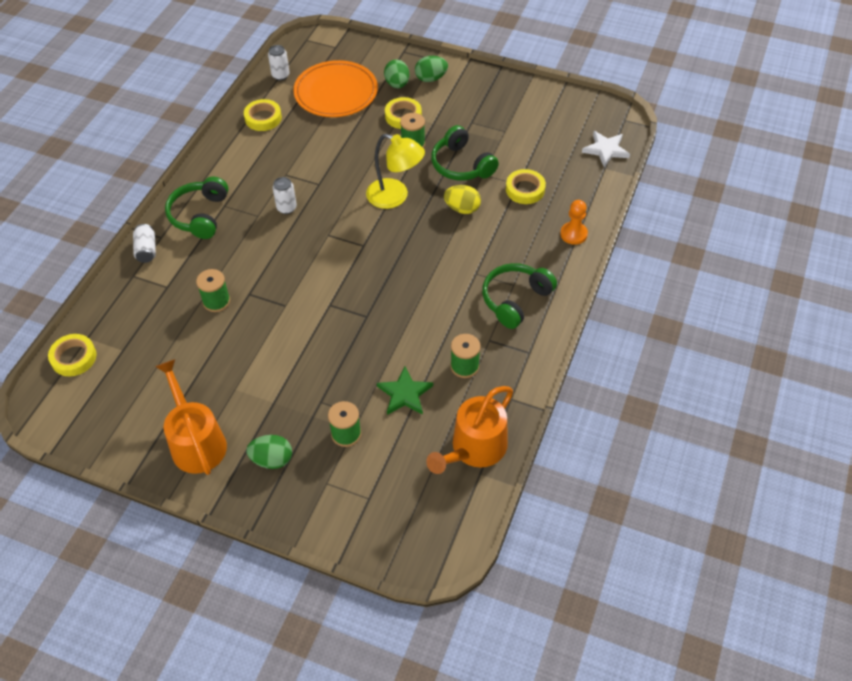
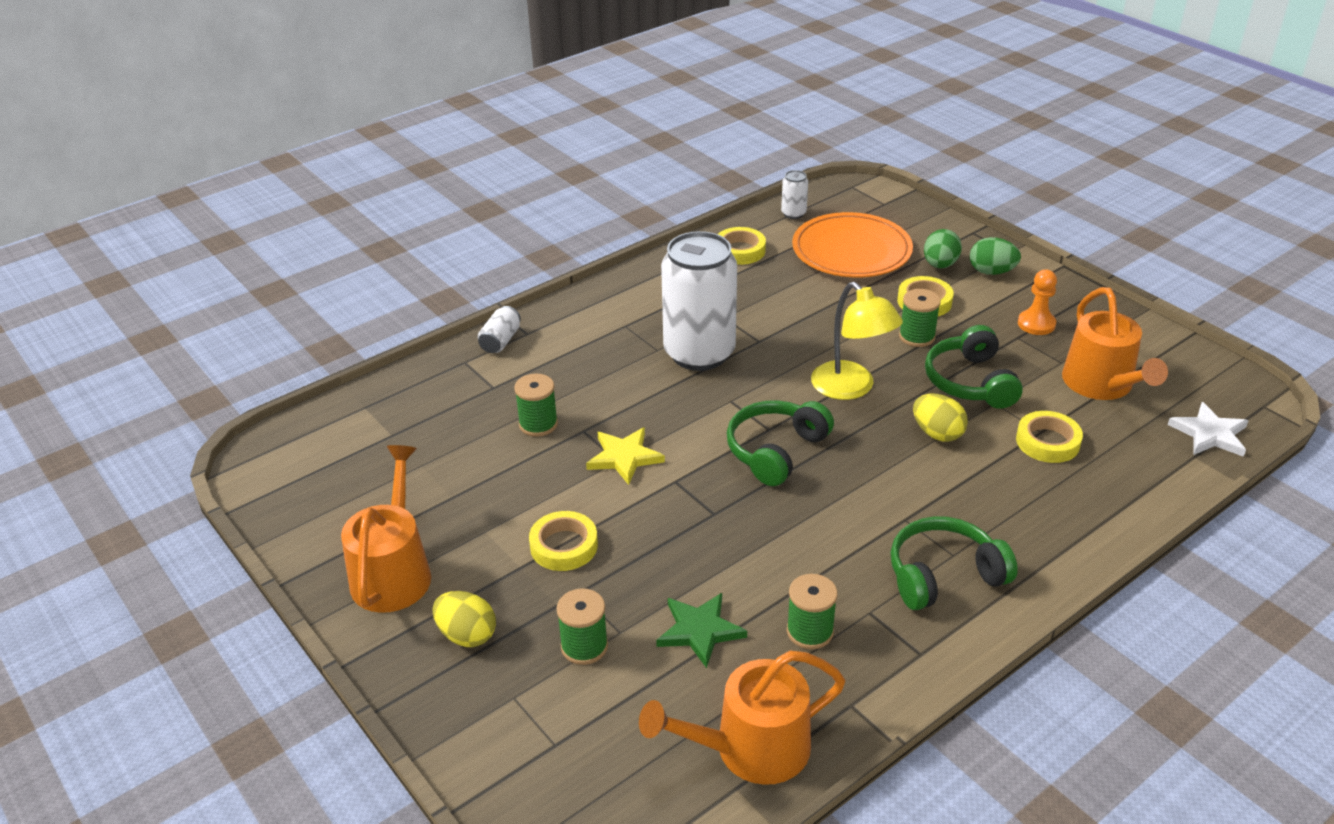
camera: 30 degrees right, 15 degrees down
(74, 358) = (333, 422): yellow tape -> yellow tape (564, 546)
(200, 215) = (589, 326): green headphones -> green headphones (776, 451)
(272, 459) = (467, 635): green egg -> yellow egg
(286, 208) = (699, 353): white can -> white can, size x2.45
(288, 302) = (624, 457): none -> yellow star
(534, 138) = (1101, 385): none -> orange watering can
(573, 234) = (1090, 524): orange pawn -> orange pawn (1036, 324)

